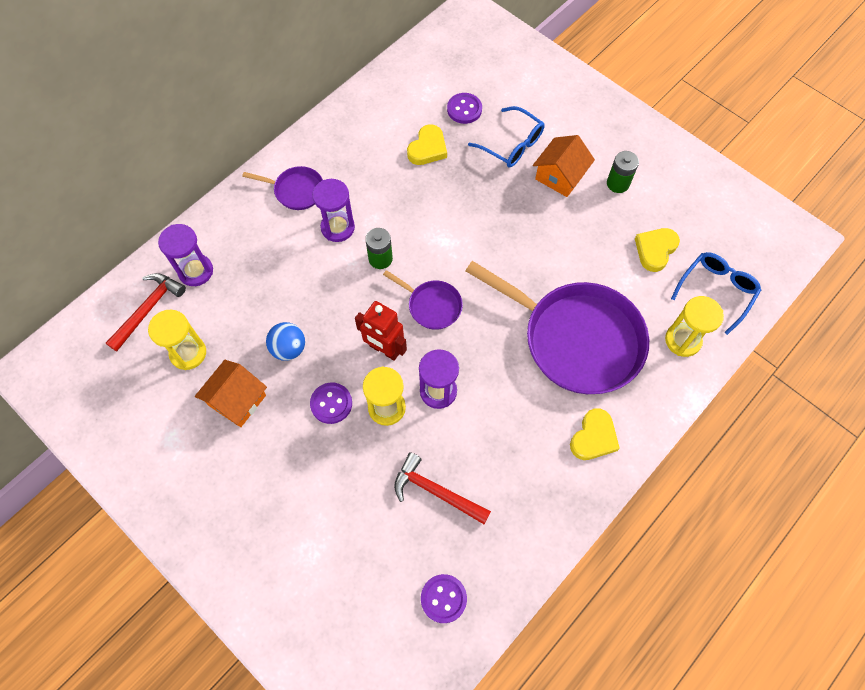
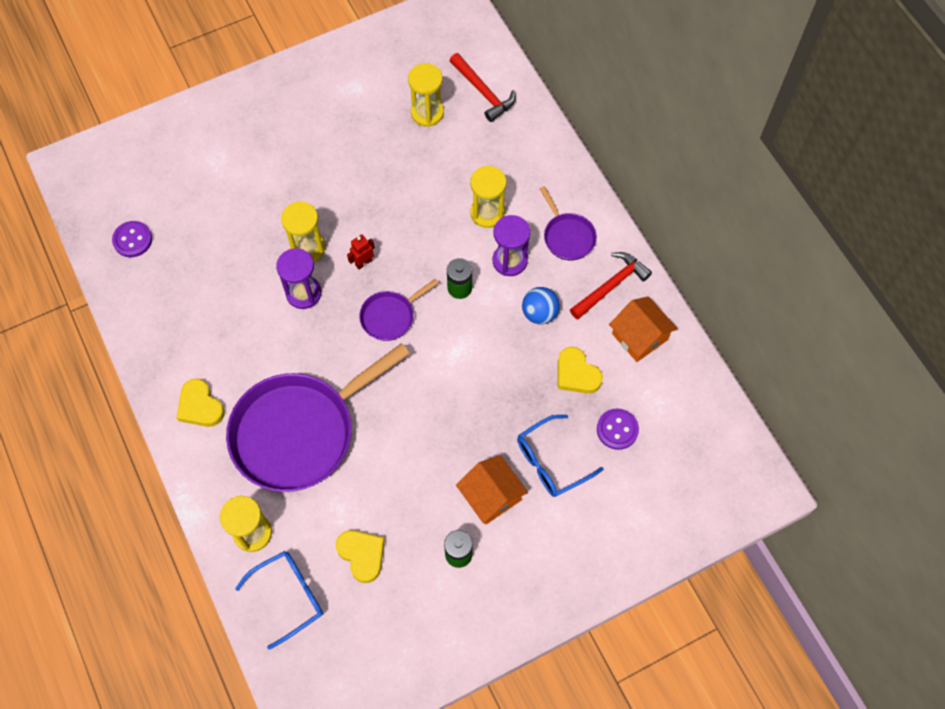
camera: 110 degrees right, 0 degrees up
(196, 271) = (508, 134): purple hourglass -> none
(237, 400) = (367, 139): orange house -> orange house (639, 336)
(289, 348) = (398, 188): blue ball -> blue ball (539, 313)
(292, 261) = (487, 213): none -> yellow hourglass
(296, 190) = (567, 236): purple pan -> purple pan turned 60 degrees counterclockwise
(331, 403) = (331, 207): purple button -> none
(384, 349) = (363, 262): red robot -> red robot, size x0.57
(436, 491) = (217, 262): red hammer -> red hammer (611, 286)
(716, 290) = (289, 596): blue glasses -> blue glasses turned 90 degrees counterclockwise

